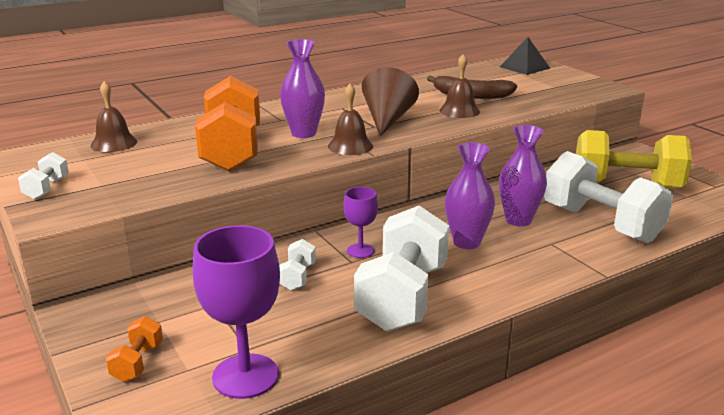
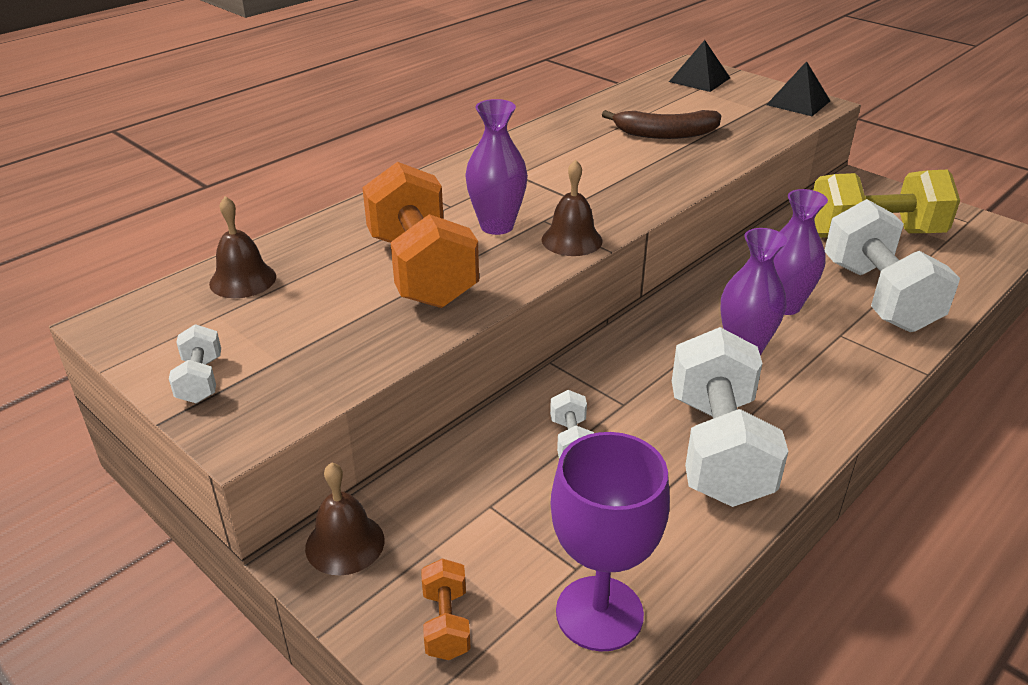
camera: 15 degrees left, 10 degrees up
(360, 251) = (625, 385): purple goblet -> none
(387, 120) = (589, 188): brown cone -> none
(459, 111) = (668, 162): brown bell -> brown bell (345, 543)
(592, 86) = (798, 103): none -> black pyramid
(601, 224) = (878, 296): white dumbbell -> white dumbbell turned 45 degrees clockwise

